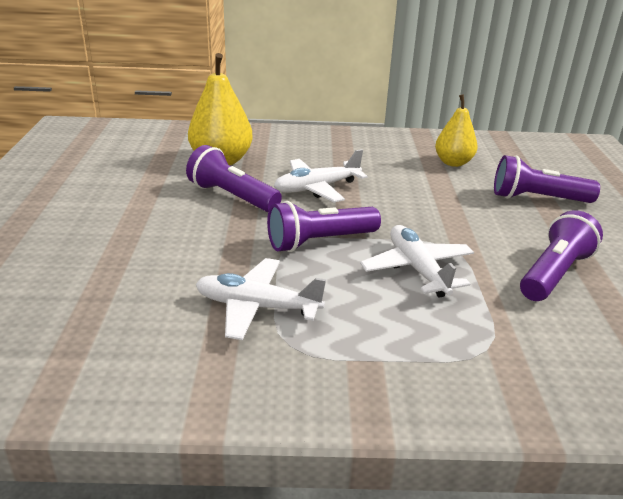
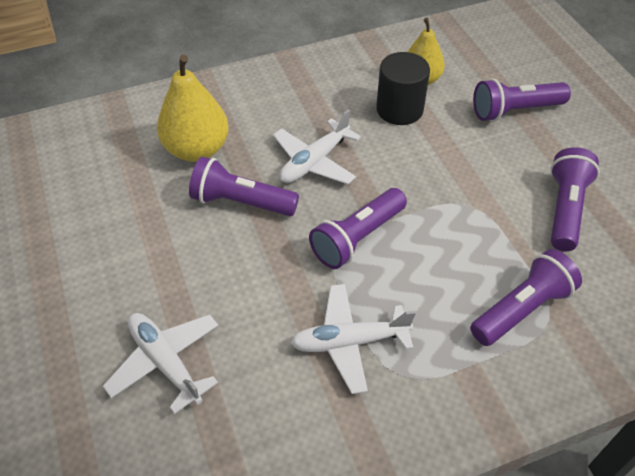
camera: 20 degrees left, 20 degrees up
(417, 269) = (457, 244): white plane -> white plane (166, 362)
(420, 175) = (399, 109): none -> black cylinder
(458, 333) = (521, 309): none -> purple flashlight

